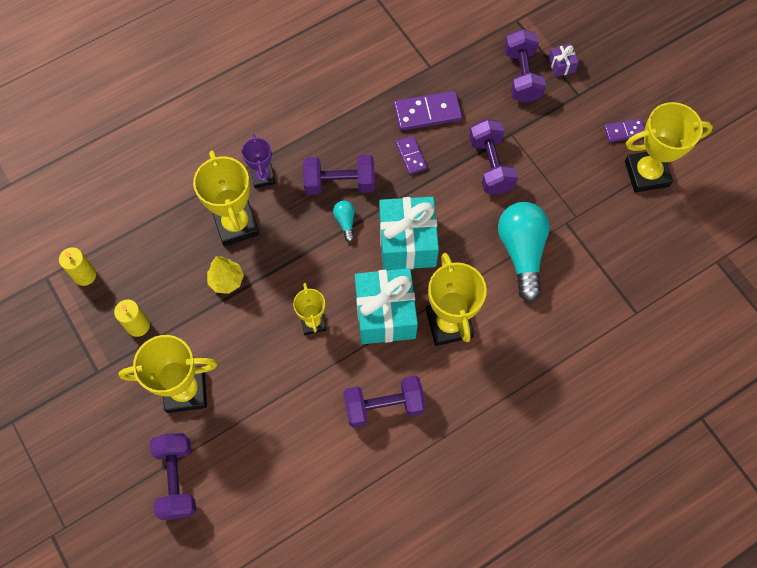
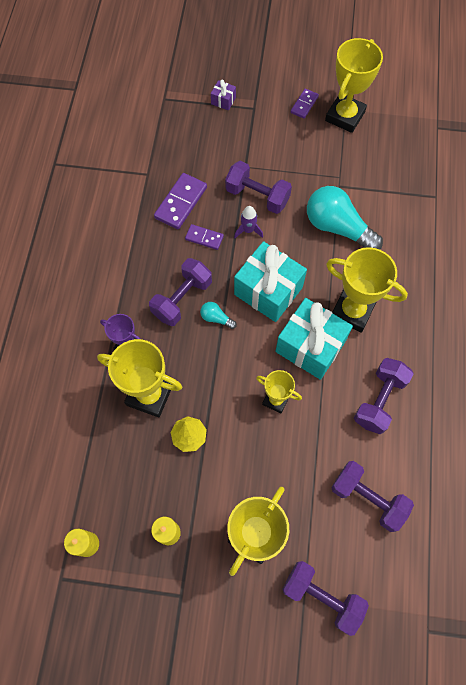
camera: 50 degrees left, 0 degrees up
(450, 184) = (248, 230): none -> purple rocket
(522, 76) = (209, 127): purple dumbbell -> purple dumbbell (367, 498)

